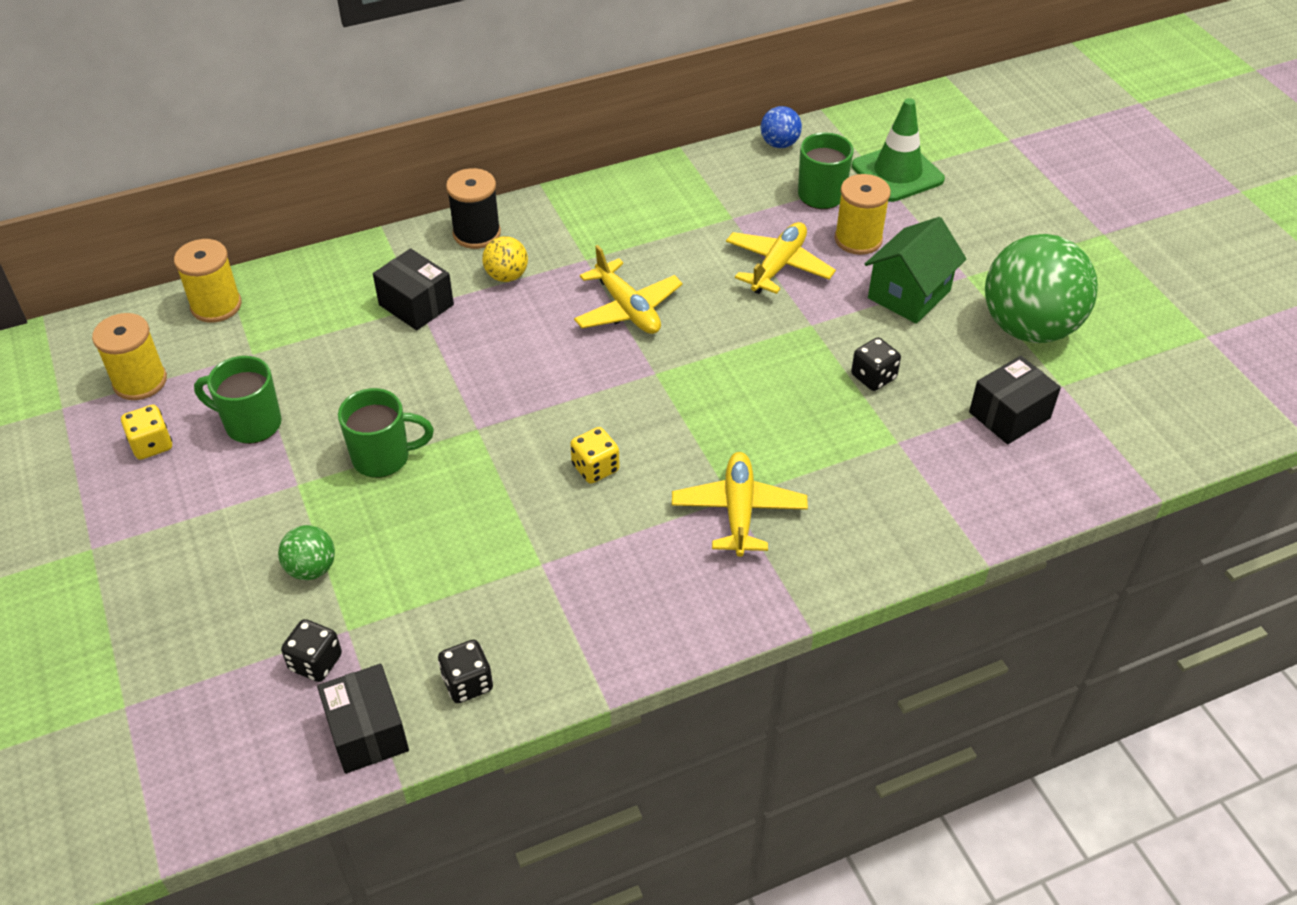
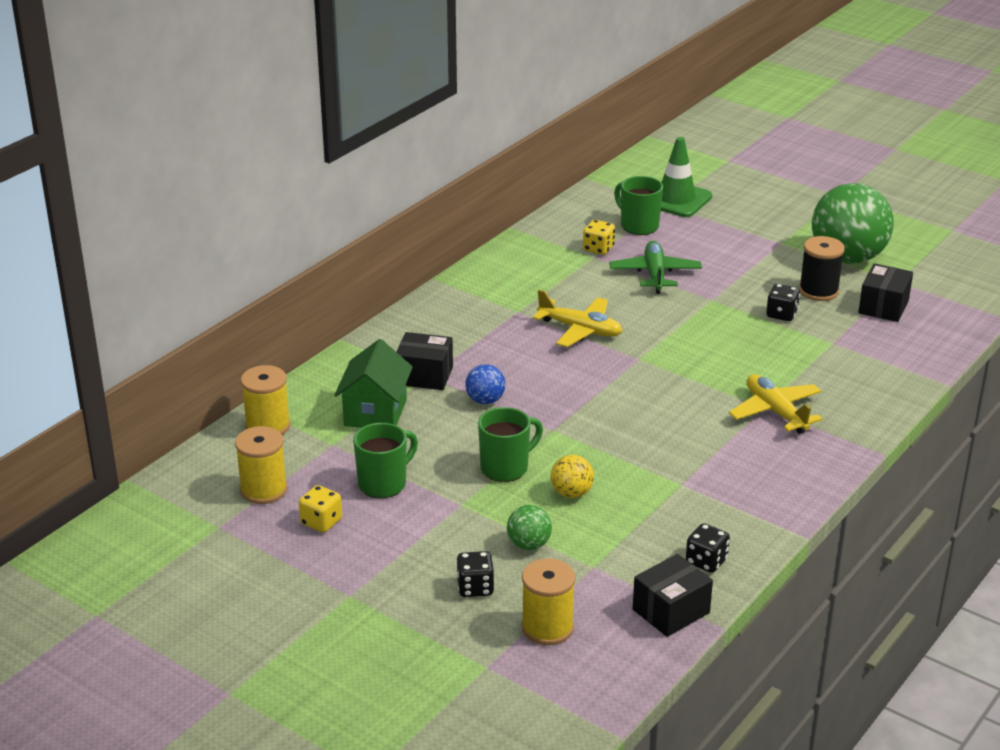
camera: 30 degrees left, 15 degrees down
(251, 424) = (384, 484): green mug -> green mug turned 150 degrees clockwise
(315, 662) = (593, 591): black dice -> black dice (475, 588)
(367, 732) = (671, 611): black box -> black box turned 75 degrees counterclockwise
(476, 233) = (420, 321): black spool -> black spool (818, 291)
(506, 276) = (472, 338): yellow ball -> yellow ball (571, 493)
(595, 468) = (658, 422): yellow dice -> yellow dice (598, 249)
(778, 266) = (655, 274): yellow plane -> green plane
(779, 144) = (578, 205): blue ball -> blue ball (485, 400)
(858, 239) = (691, 244): yellow spool -> yellow spool (547, 628)
(909, 294) = (756, 264): green house -> green house (375, 413)

